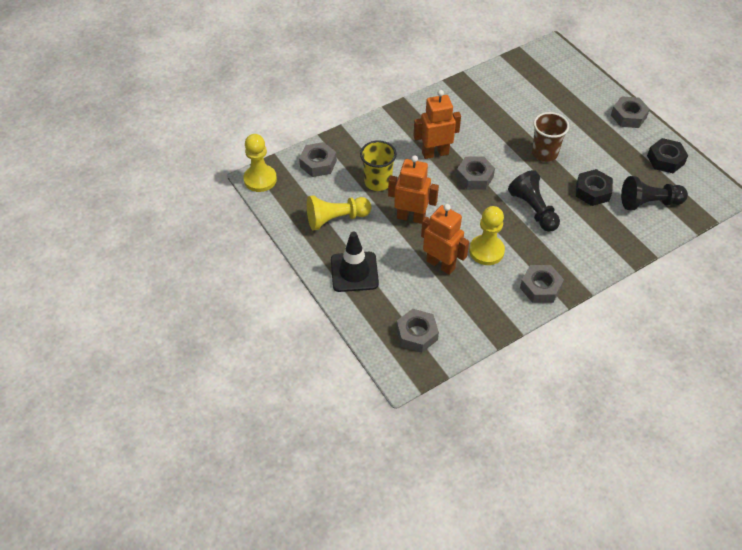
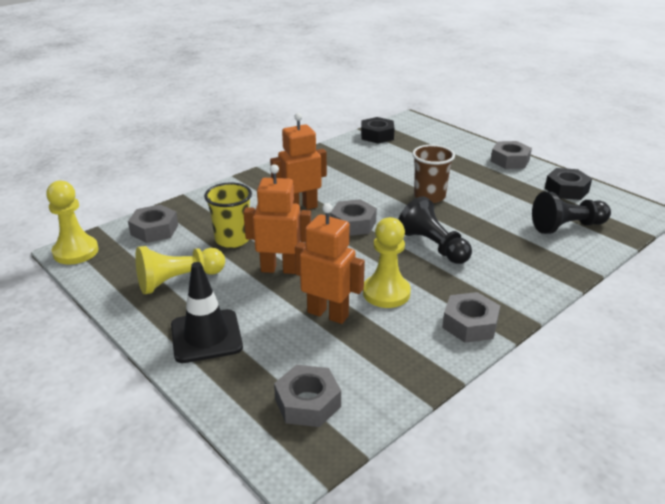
camera: 10 degrees left, 20 degrees down
(592, 191) = (498, 223): black nut -> black nut (377, 135)

